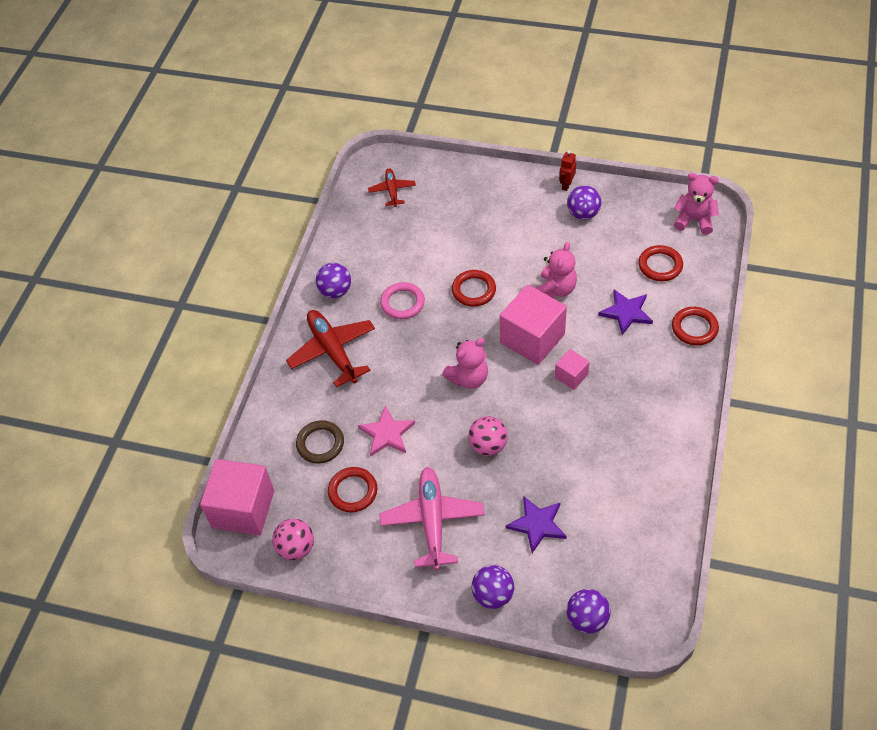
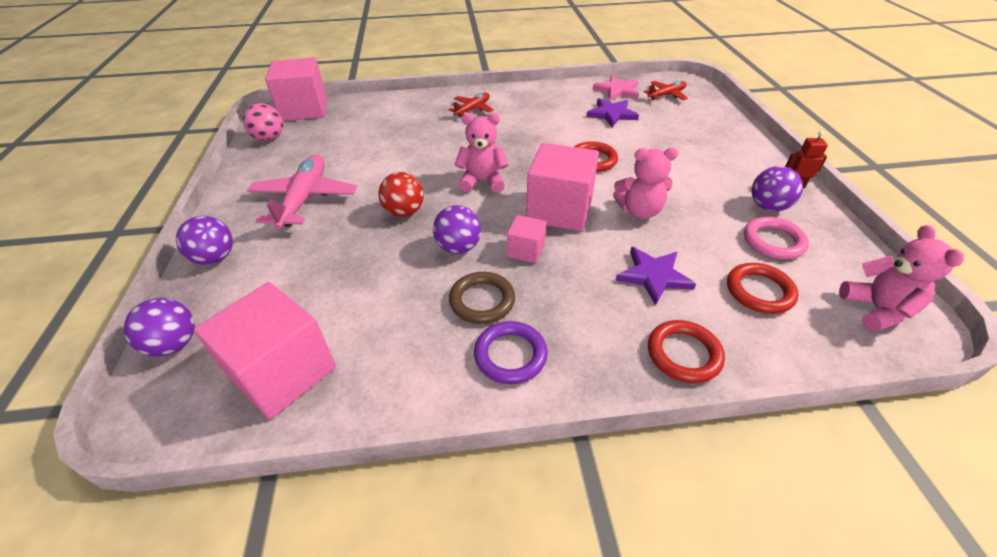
camera: 65 degrees right, 10 degrees down
(320, 444) = (375, 125): brown ring -> brown ring (482, 300)
(333, 351) = (473, 109): red plane -> red plane, size x0.56
(335, 291) = (535, 96): purple ball -> purple ball (458, 247)
(353, 491) = (330, 150): red ring -> none
(387, 433) = (397, 152): pink star -> pink star (617, 90)
(402, 303) = (547, 127): pink ring -> pink ring (773, 241)
(432, 521) = (305, 199): pink plane -> pink plane turned 60 degrees counterclockwise
(468, 378) = (482, 181): pink teddy bear -> pink teddy bear turned 150 degrees clockwise
(488, 445) = (404, 212): pink ball -> red ball
(537, 524) = (309, 270): purple star -> purple star (612, 114)
(637, 548) = (283, 372): none -> pink cube
(666, 415) = (510, 355): none -> purple ring

